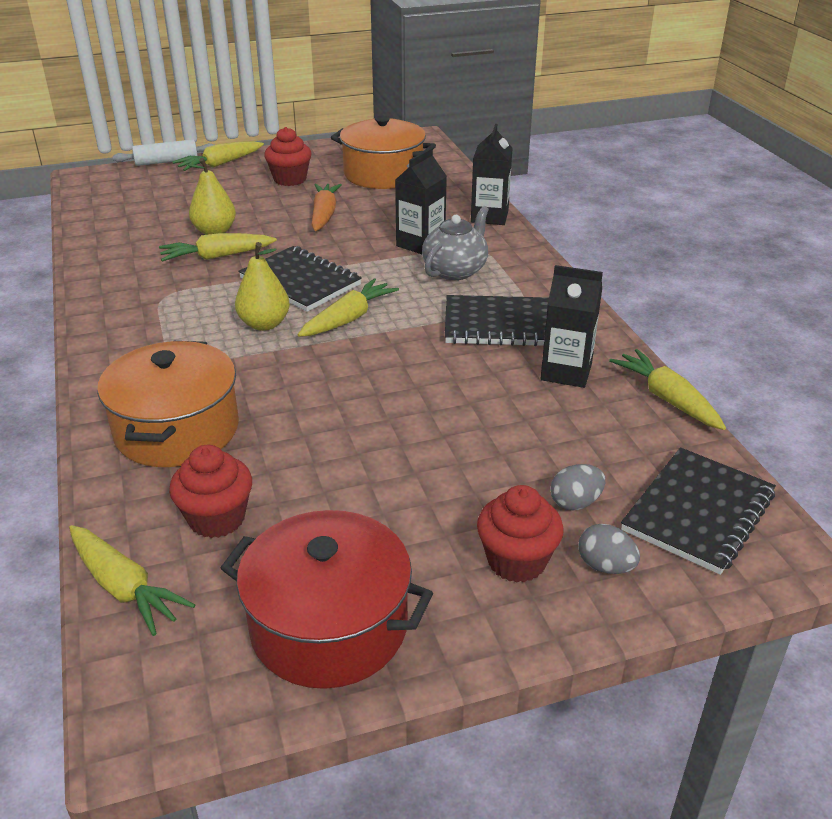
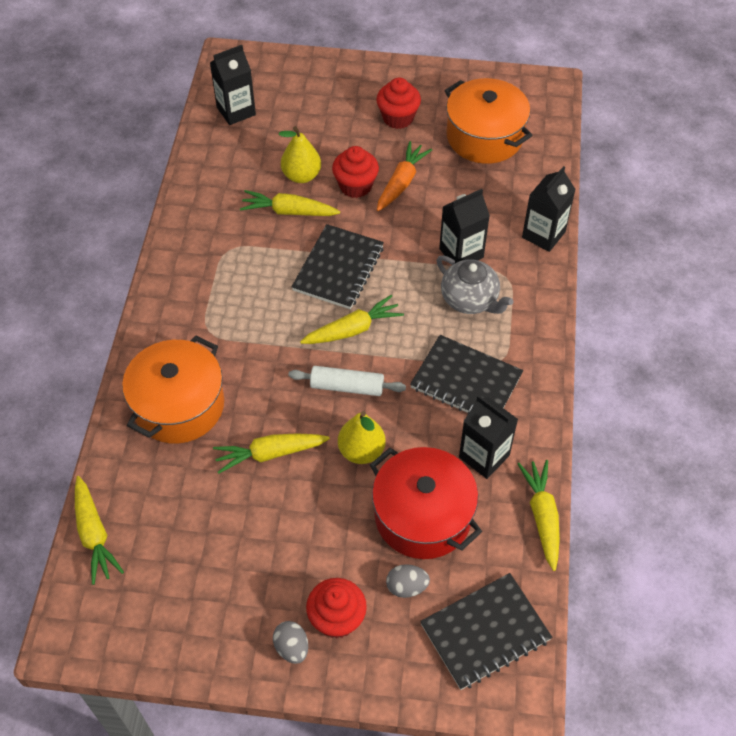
camera: 25 degrees right, 20 degrees up
(113, 206) = (236, 111): none -> black carton
(166, 161) = (304, 54): white rolling pin -> white rolling pin (347, 387)
(217, 518) = (170, 500): red cupcake -> red cupcake (355, 186)
(219, 164) = (348, 73): yellow carrot -> yellow carrot (270, 454)
(264, 324) = (287, 312): yellow pear -> yellow pear (361, 451)
(300, 281) = (338, 269): black notebook -> black notebook turned 45 degrees clockwise
(329, 626) = (196, 617): red pot -> red pot (423, 516)
(455, 270) = (470, 299): grey teapot -> grey teapot turned 75 degrees clockwise
(605, 566) = (391, 648): grey egg -> grey egg (292, 647)

